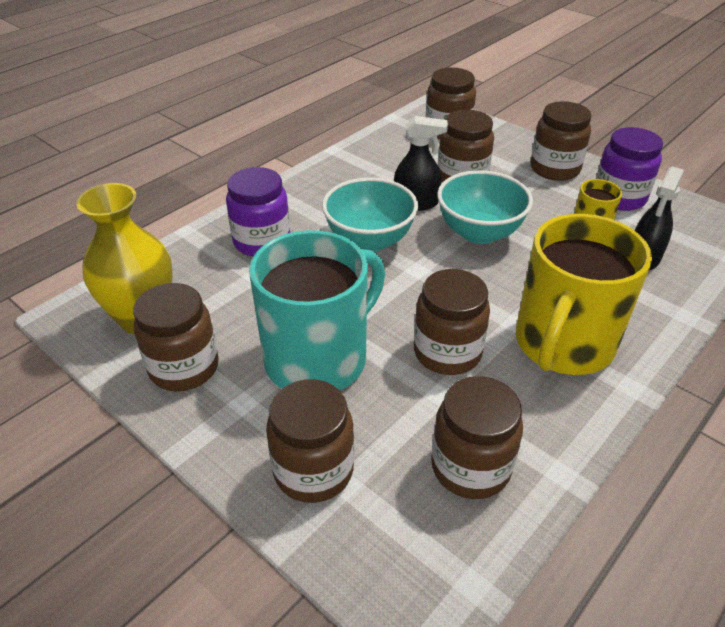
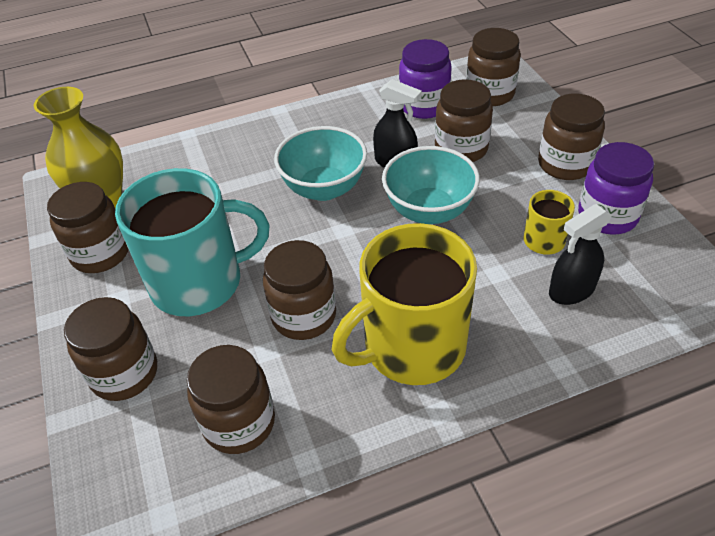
camera: 30 degrees right, 5 degrees up
(262, 241) = (236, 162): purple jar -> purple jar (424, 106)

